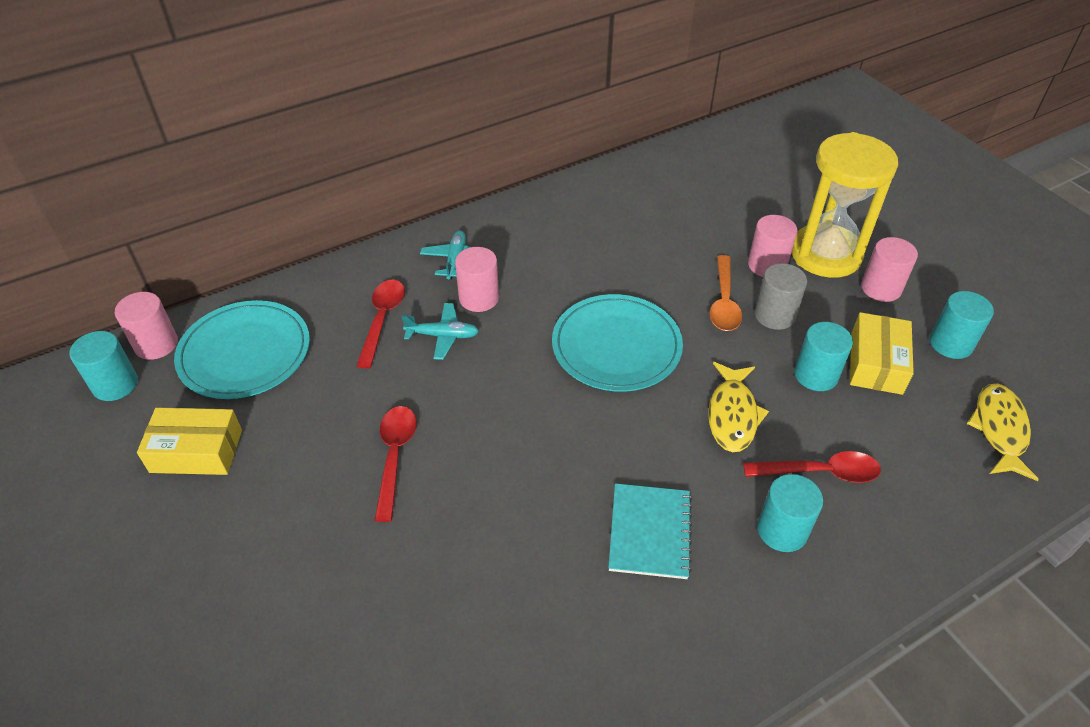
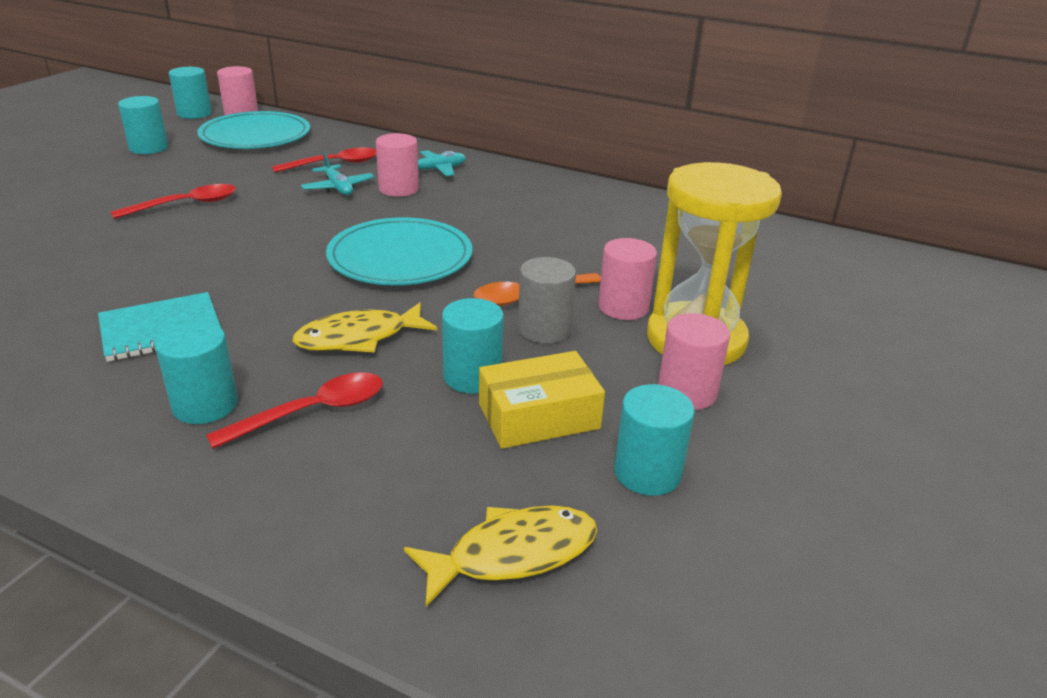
camera: 55 degrees right, 15 degrees down
(196, 451) = (149, 148): yellow box -> turquoise cylinder
(819, 472) = (312, 412): red spoon -> red spoon turned 90 degrees counterclockwise

